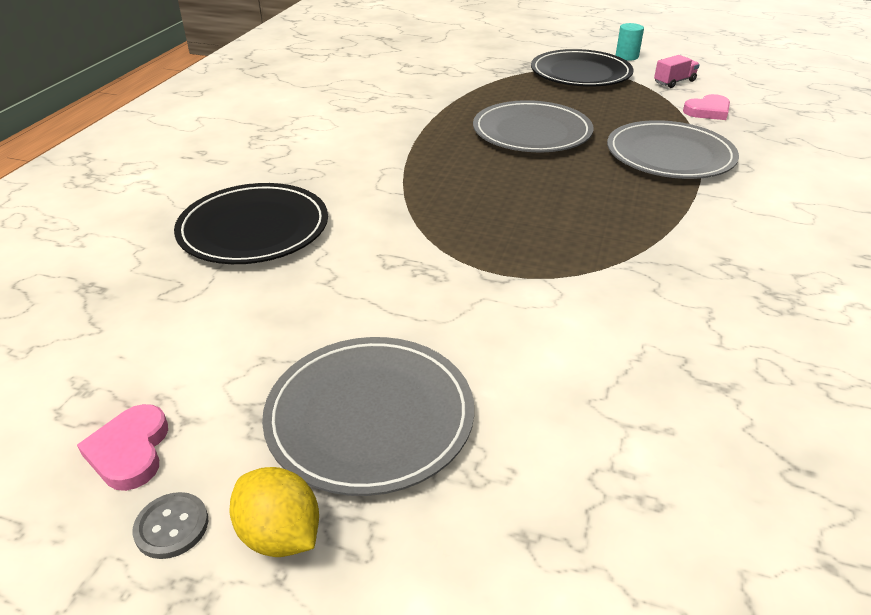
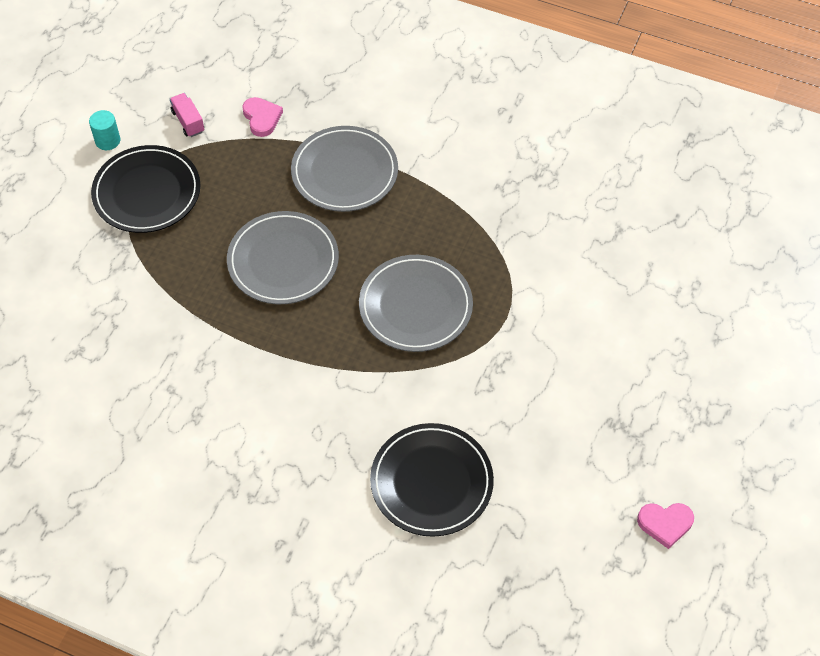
camera: 85 degrees left, 20 degrees up
(172, 526) = (714, 493): grey button -> none
(280, 534) = (718, 443): yellow lemon -> none
(370, 417) = (640, 402): grey plate -> grey plate (415, 306)

